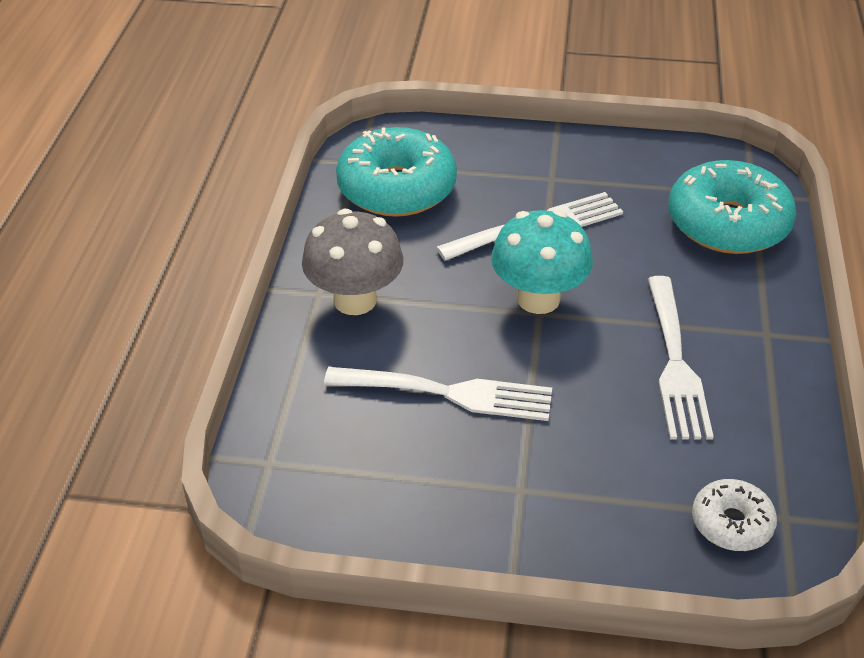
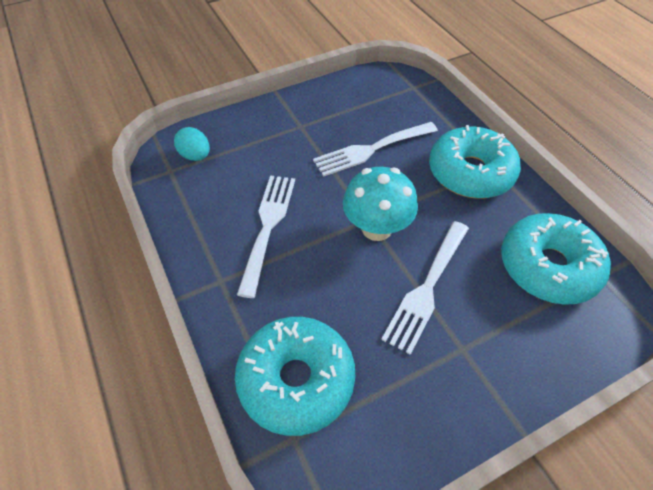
camera: 145 degrees right, 10 degrees up
(355, 300) = (470, 173): grey mushroom -> turquoise donut
(675, 362) = (268, 227): white fork -> white fork turned 45 degrees clockwise
(731, 523) = (195, 156): white donut -> turquoise egg

